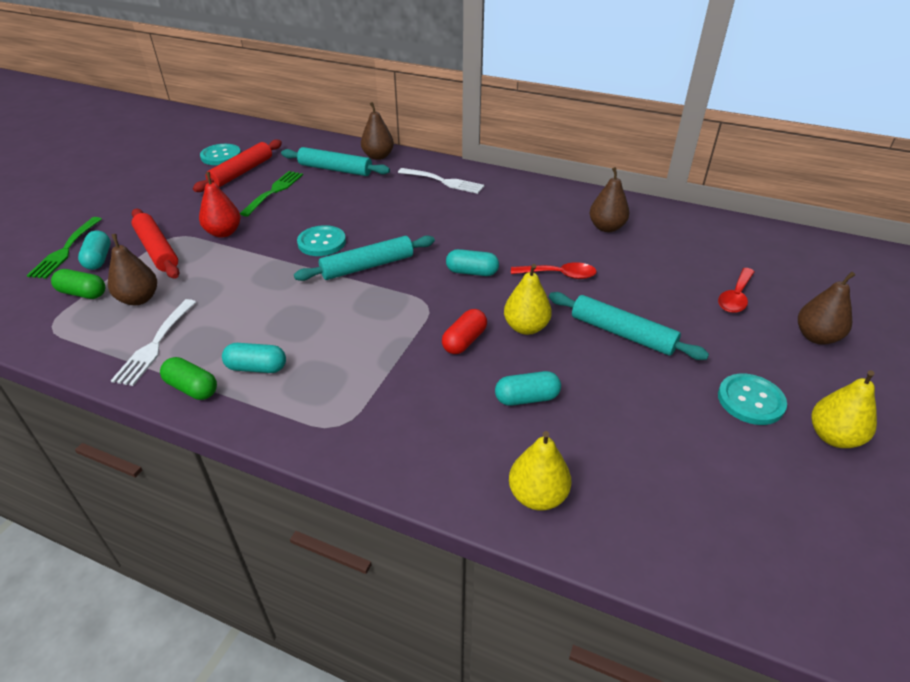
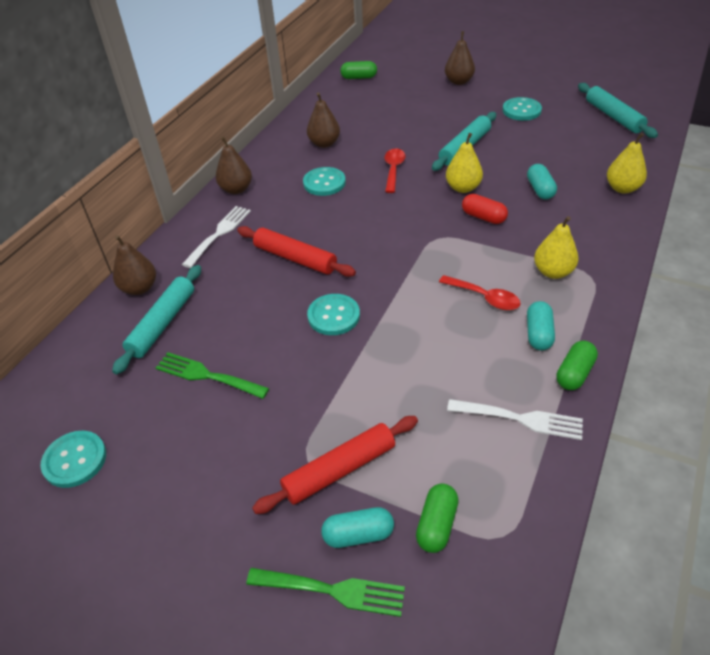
camera: 85 degrees left, 5 degrees up
(139, 299) = (444, 458): brown pear -> brown pear (236, 189)
(224, 232) = (304, 408): red pear -> none
(242, 172) = (141, 422): red rolling pin -> red rolling pin (295, 258)
(367, 266) = (379, 278): turquoise rolling pin -> turquoise rolling pin (613, 116)
(472, 272) = (389, 214): turquoise capsule -> none
(528, 230) = (324, 183): none -> turquoise button
(735, 297) = (419, 101): red spoon -> red spoon (484, 298)
(779, 247) = (359, 77): none -> green capsule
(833, 437) = (544, 91): yellow pear -> yellow pear (553, 272)

